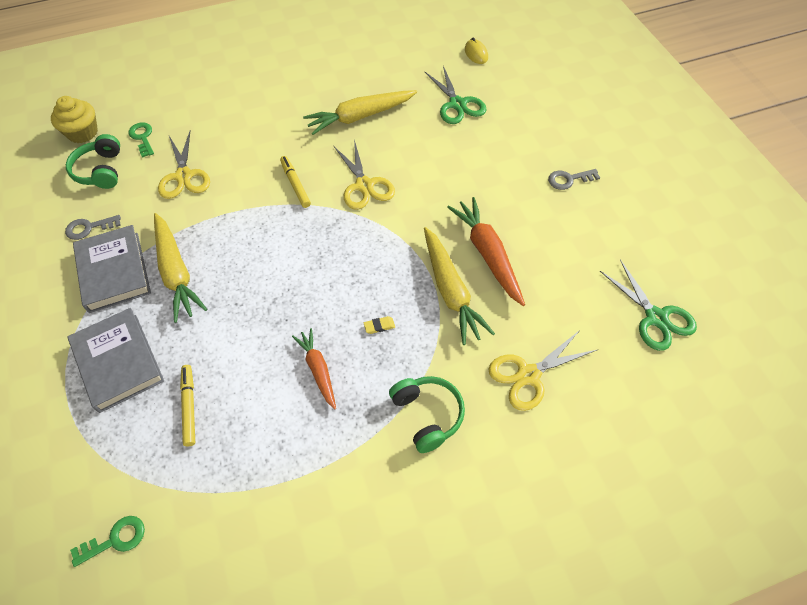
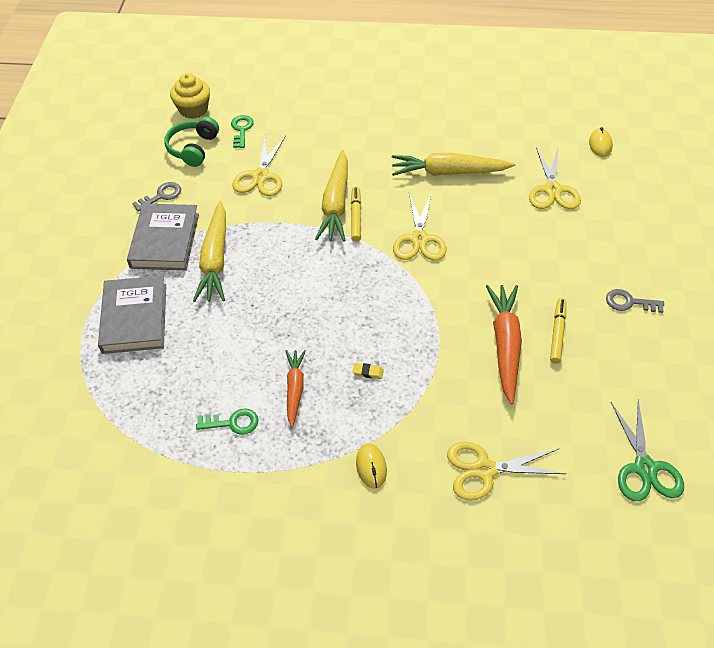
camera: 25 degrees right, 5 degrees down
(89, 228) = (161, 196): grey key -> grey key turned 135 degrees clockwise
(115, 539) = (70, 458): green key -> green key (233, 423)
(189, 407) = (173, 377): yellow marker -> yellow marker (557, 333)
(427, 415) = (371, 466): green headphones -> yellow mouse
(451, 291) = (451, 366): yellow carrot -> yellow carrot (335, 204)
(457, 104) = (552, 190): green scissors -> yellow scissors

